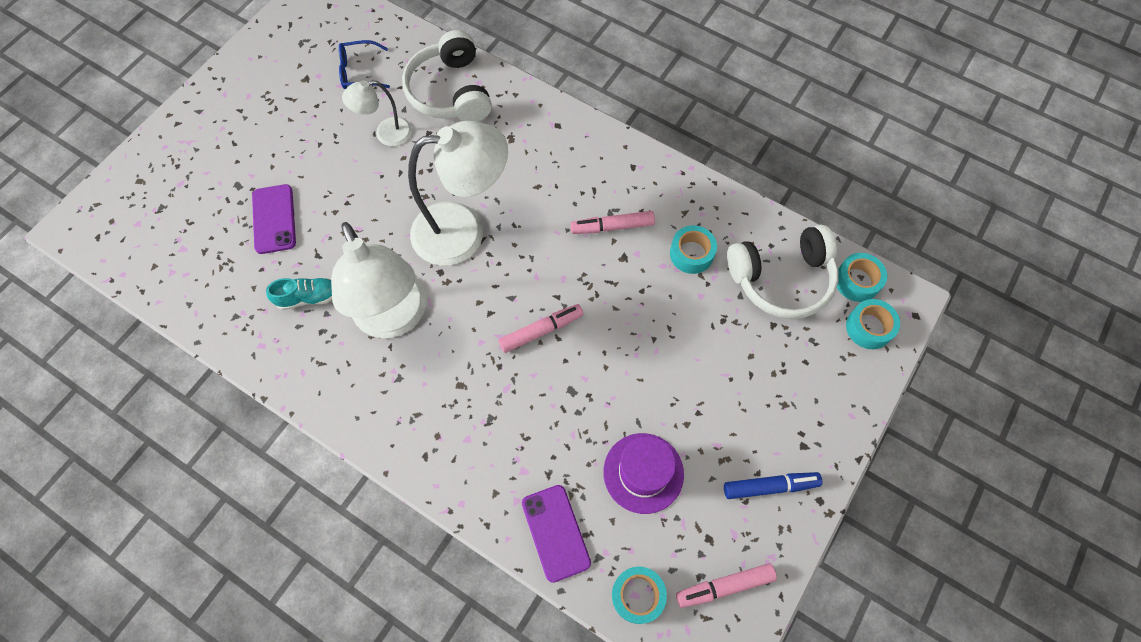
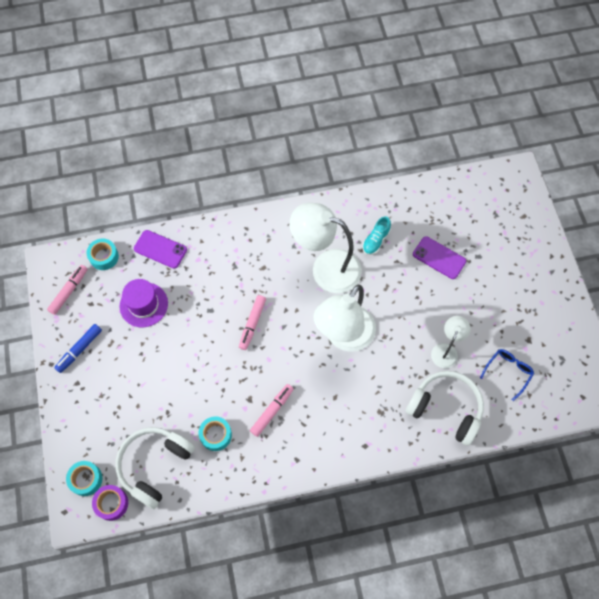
camera: 135 degrees right, 0 degrees up
(857, 281) = (111, 503): turquoise tape -> purple tape

